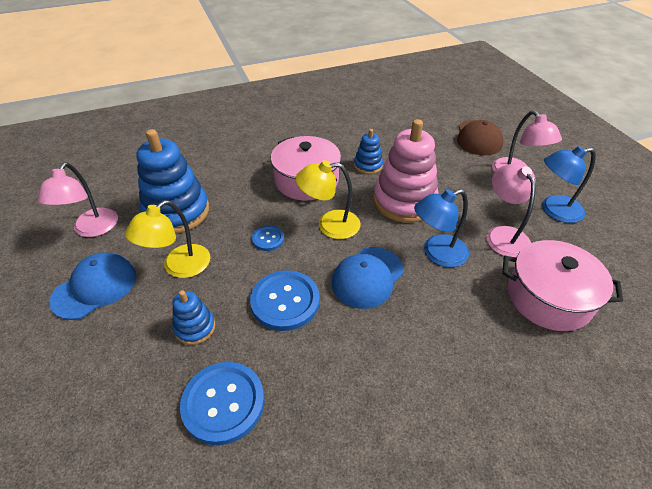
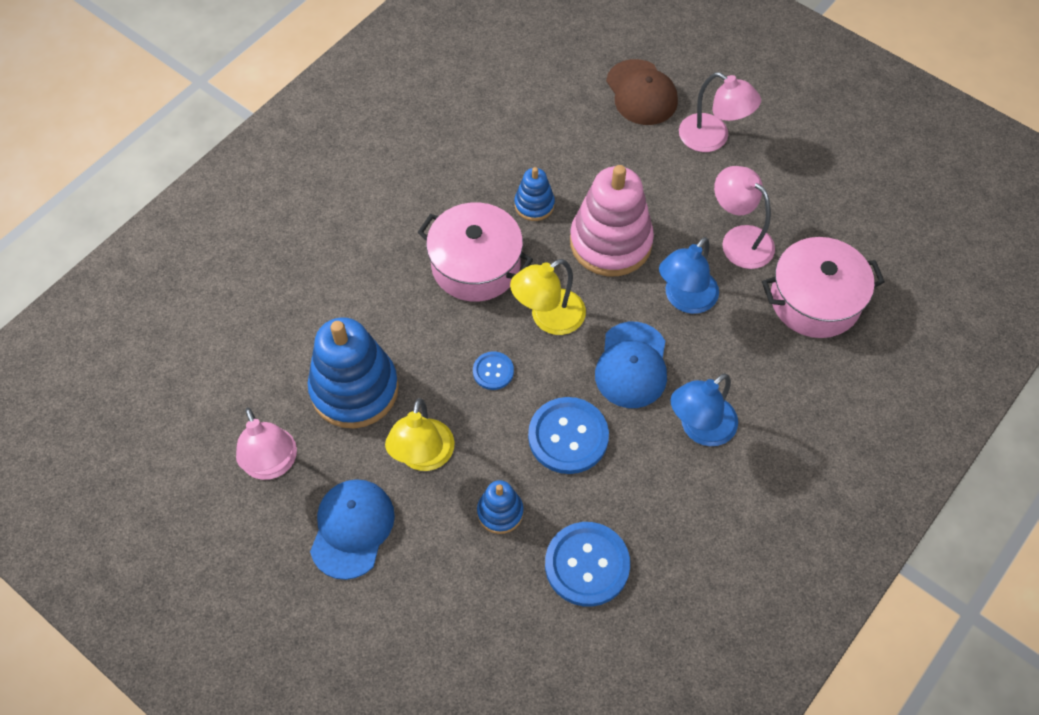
camera: 30 degrees left, 15 degrees up
(554, 210) = (776, 178): blue lamp -> blue lamp (700, 429)

